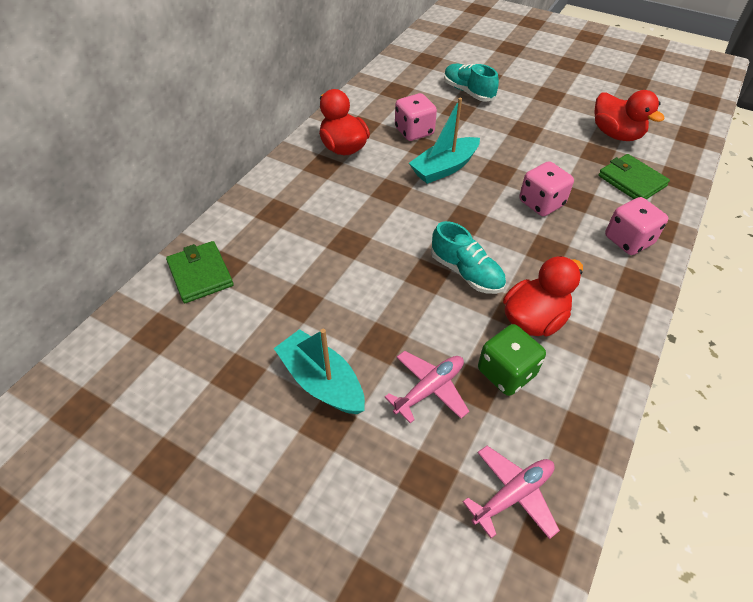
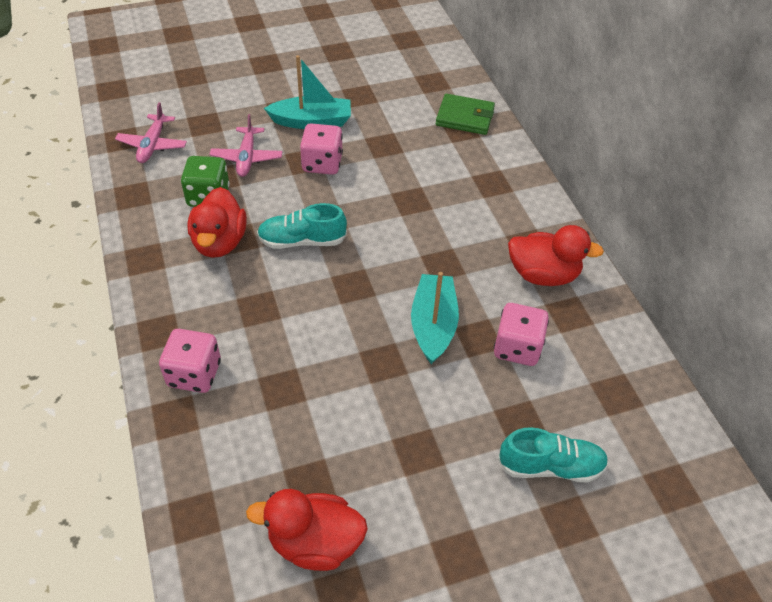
camera: 130 degrees right, 0 degrees up
(541, 203) = (307, 355): pink dice -> pink dice (322, 164)
(631, 181) = (241, 465): green wallet -> none

